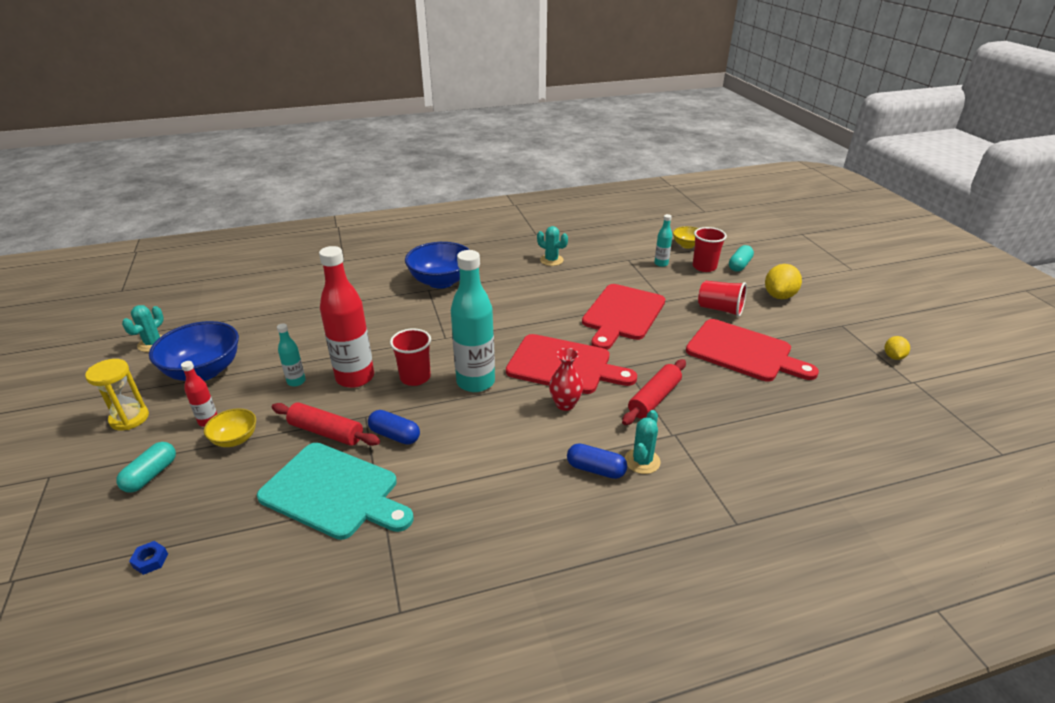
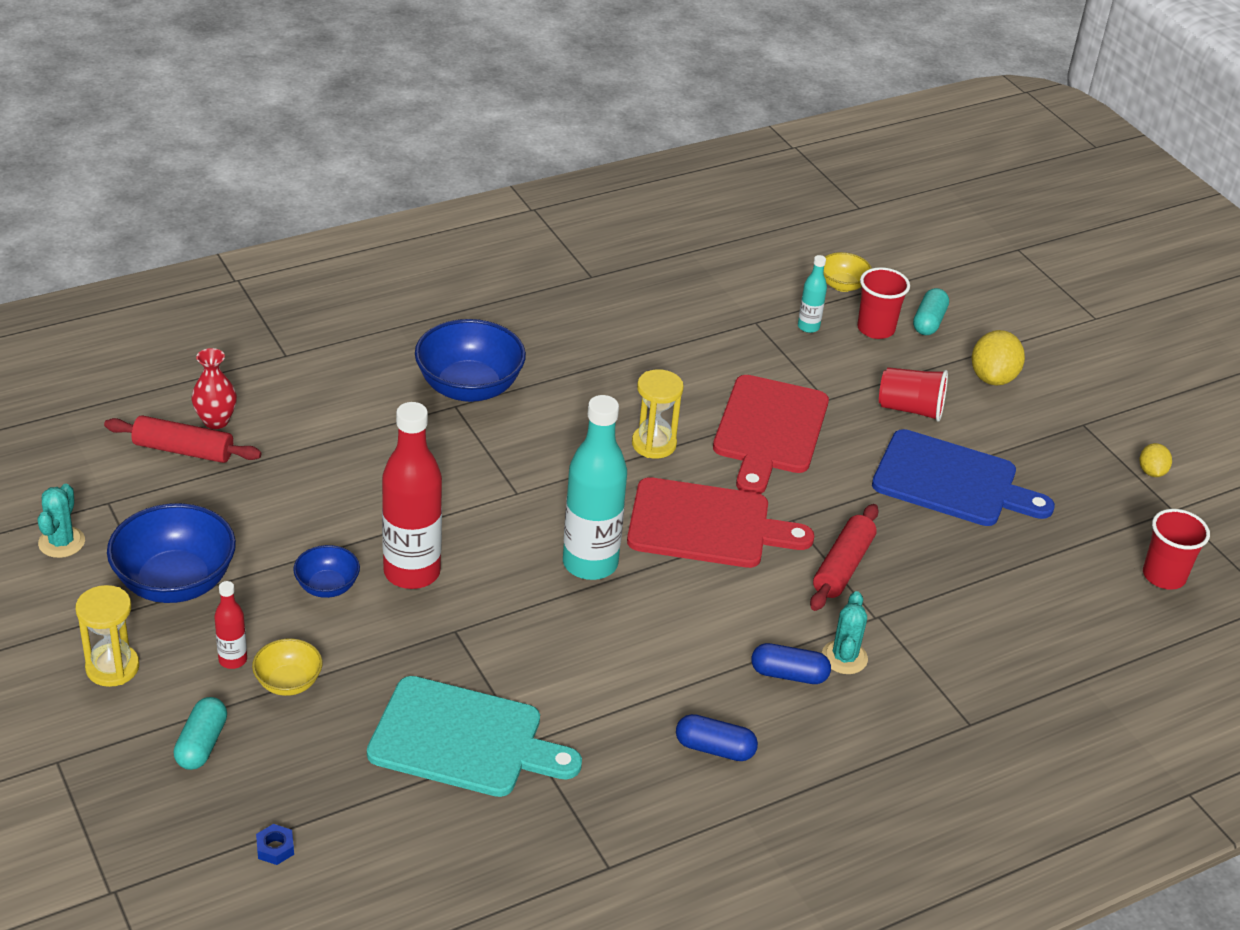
camera: 15 degrees left, 5 degrees up
(296, 381) = (327, 586): turquoise bottle -> blue bowl
(326, 432) = (412, 659): red rolling pin -> red rolling pin (183, 450)
(395, 435) = (509, 654): blue capsule -> blue capsule (714, 748)
(415, 377) = (500, 564): red cup -> red cup (1163, 576)
(544, 317) = (654, 444): none -> yellow hourglass
(551, 260) = (633, 331): turquoise cactus -> none
(565, 404) = (725, 586): red vase -> red vase (216, 421)
(743, 352) = (951, 481): red cutting board -> blue cutting board

